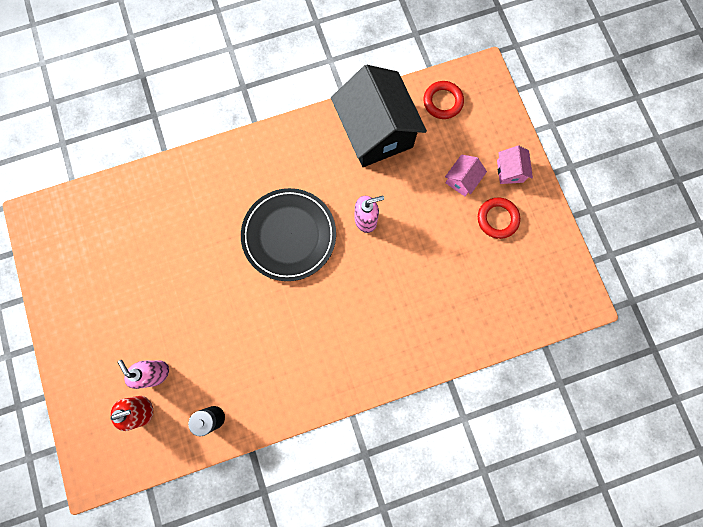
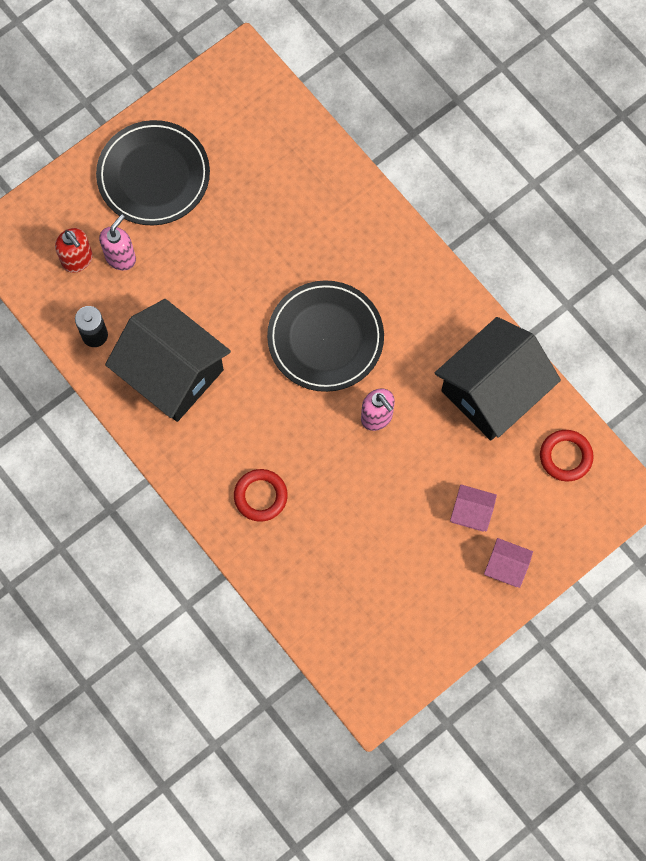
camera: 70 degrees right, 5 degrees down
(97, 321) = (153, 175): none -> black plate
(270, 364) = (172, 373): none -> black house
(497, 219) = (438, 570): red ring -> red ring (260, 496)
(510, 171) = (506, 566): pink house -> pink house turned 45 degrees clockwise

